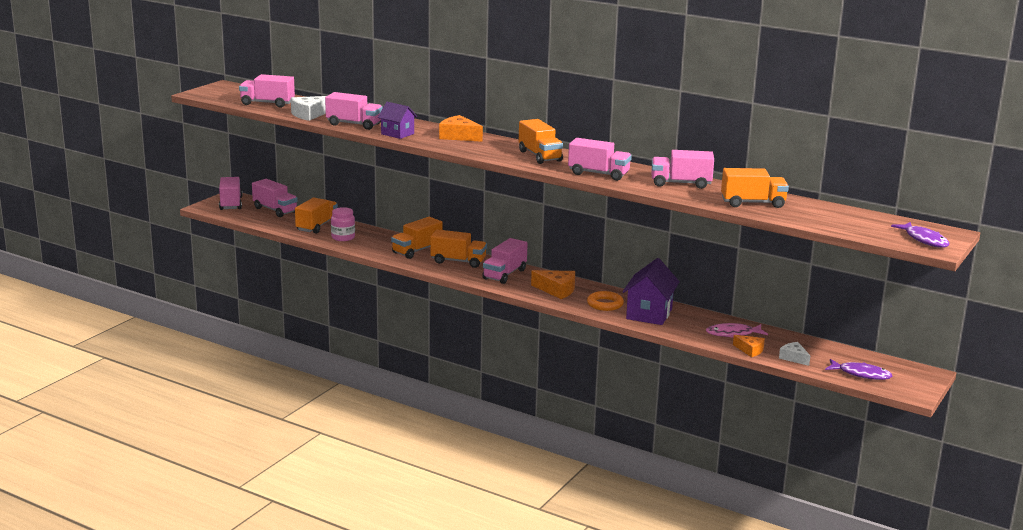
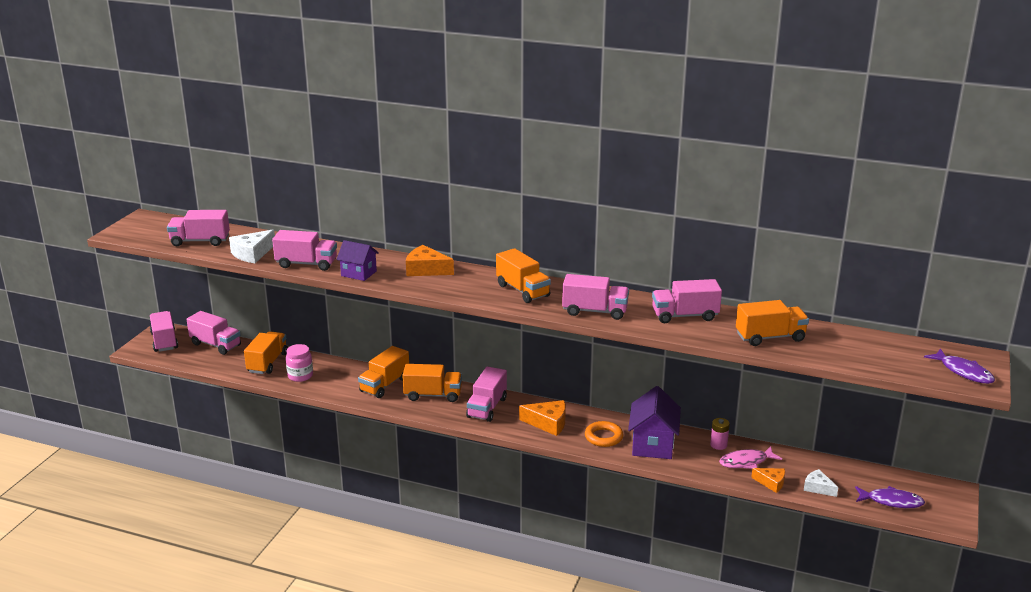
camera: 10 degrees left, 5 degrees up
(712, 320) = (718, 445): none -> pink battery

